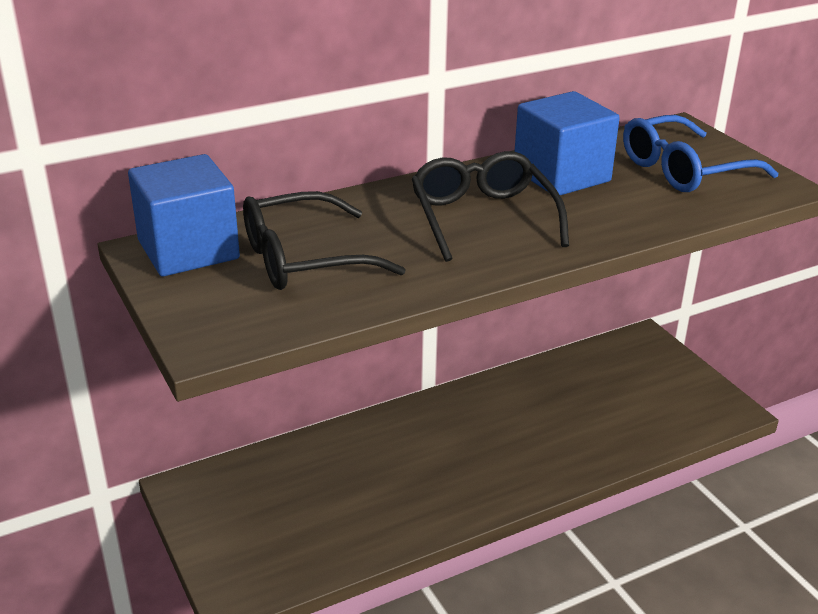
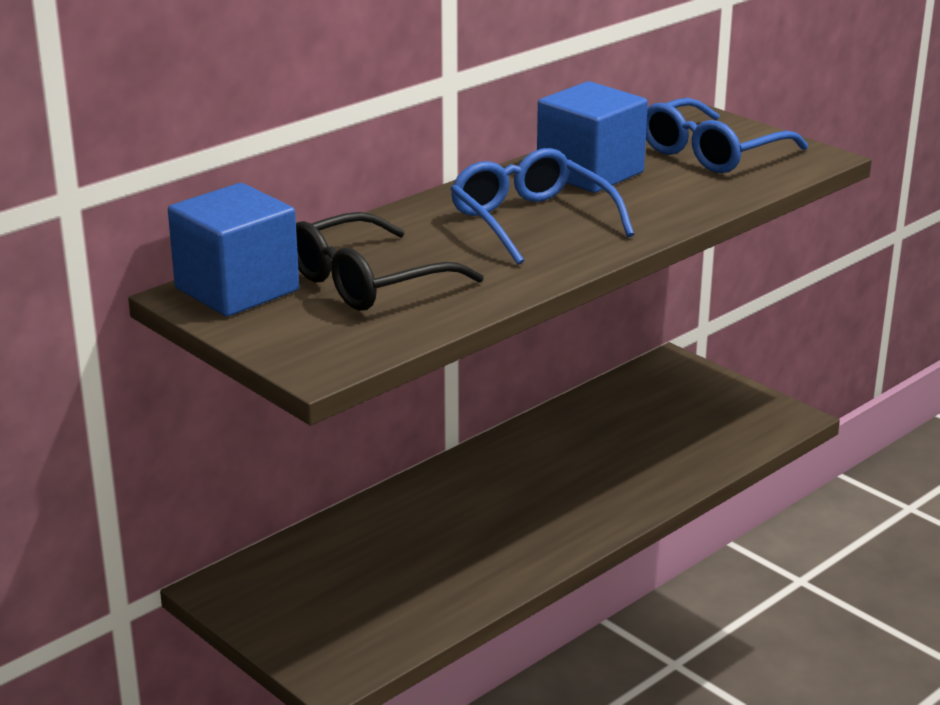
camera: 15 degrees left, 5 degrees down
(483, 218) = (532, 222): black glasses -> blue glasses

